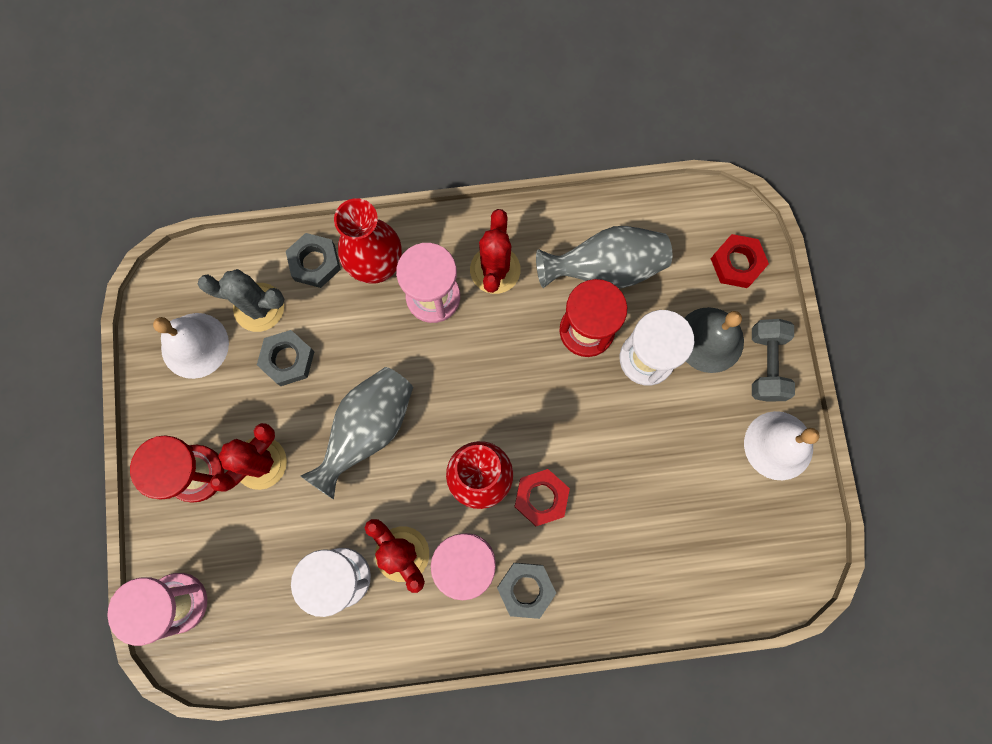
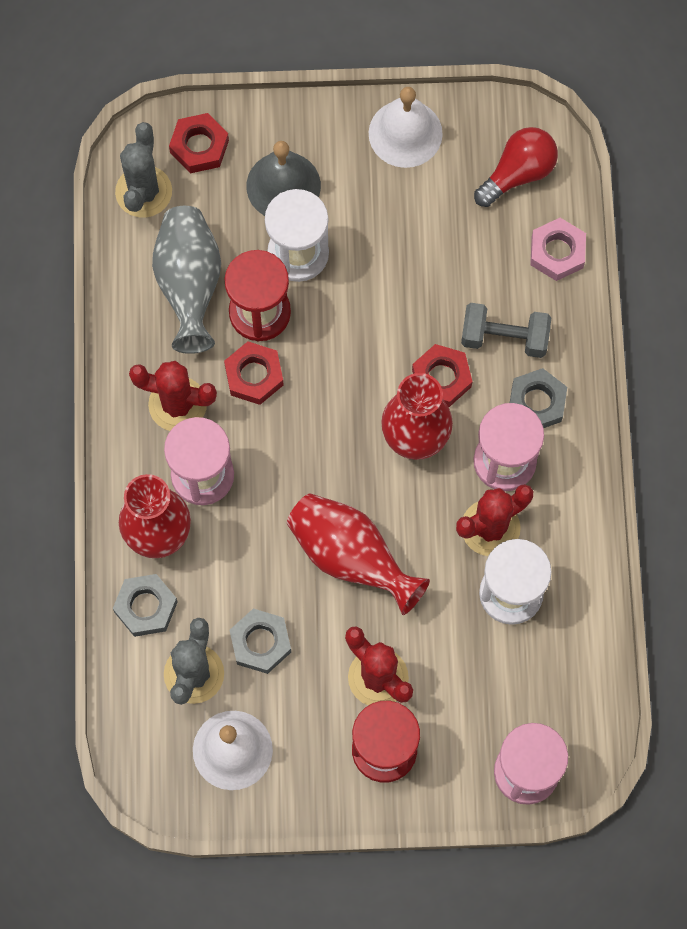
camera: 85 degrees left, 5 degrees down
(368, 430) = (351, 557): grey vase -> red vase
(527, 331) = (254, 376): none -> red nut
(678, 599) = (557, 252): none -> pink nut
(687, 221) = (143, 192): none -> grey cactus
(754, 556) = (518, 173): none -> red light bulb
(766, 364) = (317, 133): grey dumbbell -> grey dumbbell (504, 337)

